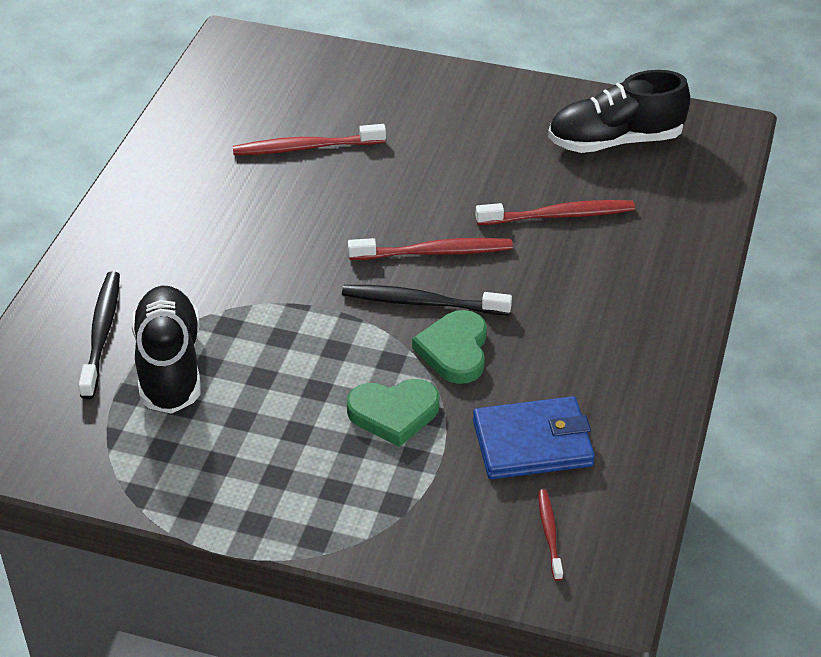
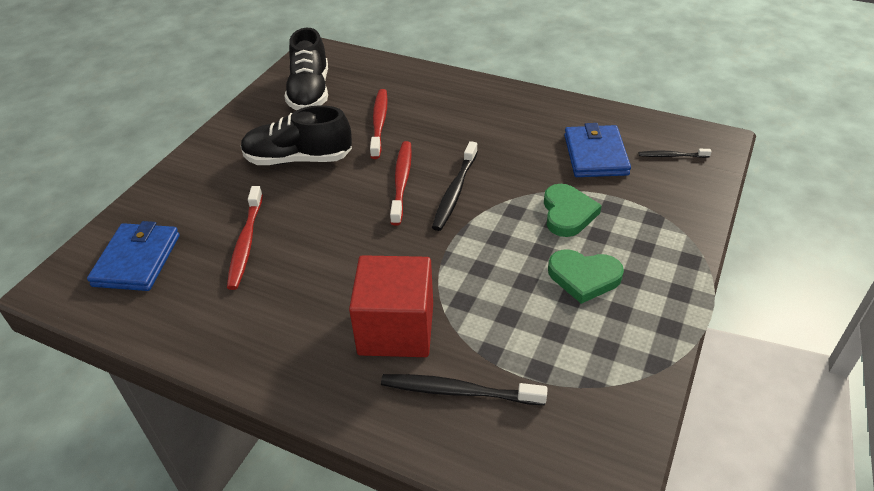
camera: 80 degrees left, 0 degrees up
(169, 366) = (507, 341): black shoe -> black shoe (298, 159)
(184, 278) = (396, 329): none -> red cube
(271, 81) = (137, 260): none -> blue wallet
(454, 351) = (507, 180): green heart -> green heart (584, 277)
(549, 533) = (671, 156): red toothbrush -> black toothbrush

